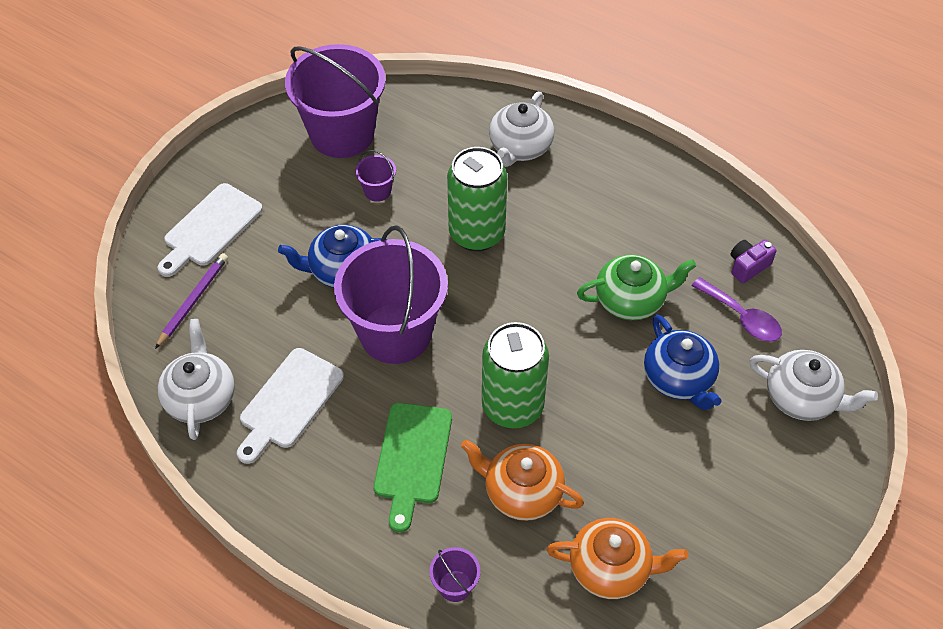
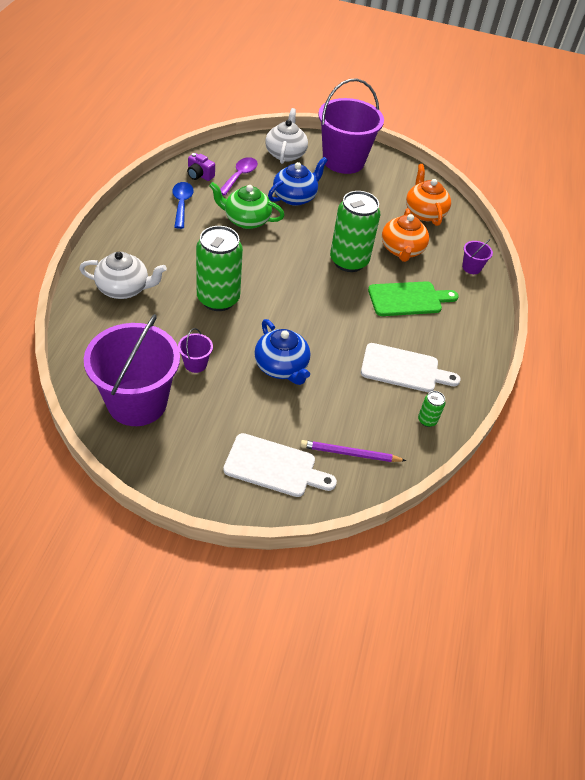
camera: 115 degrees left, 5 degrees down
(201, 397) = (427, 420): white teapot -> green can
(395, 333) = (322, 325): purple bucket -> purple bucket (343, 161)
(631, 300) = (246, 220): green teapot -> green teapot turned 45 degrees counterclockwise
(679, 232) = (182, 204): none -> blue spoon

